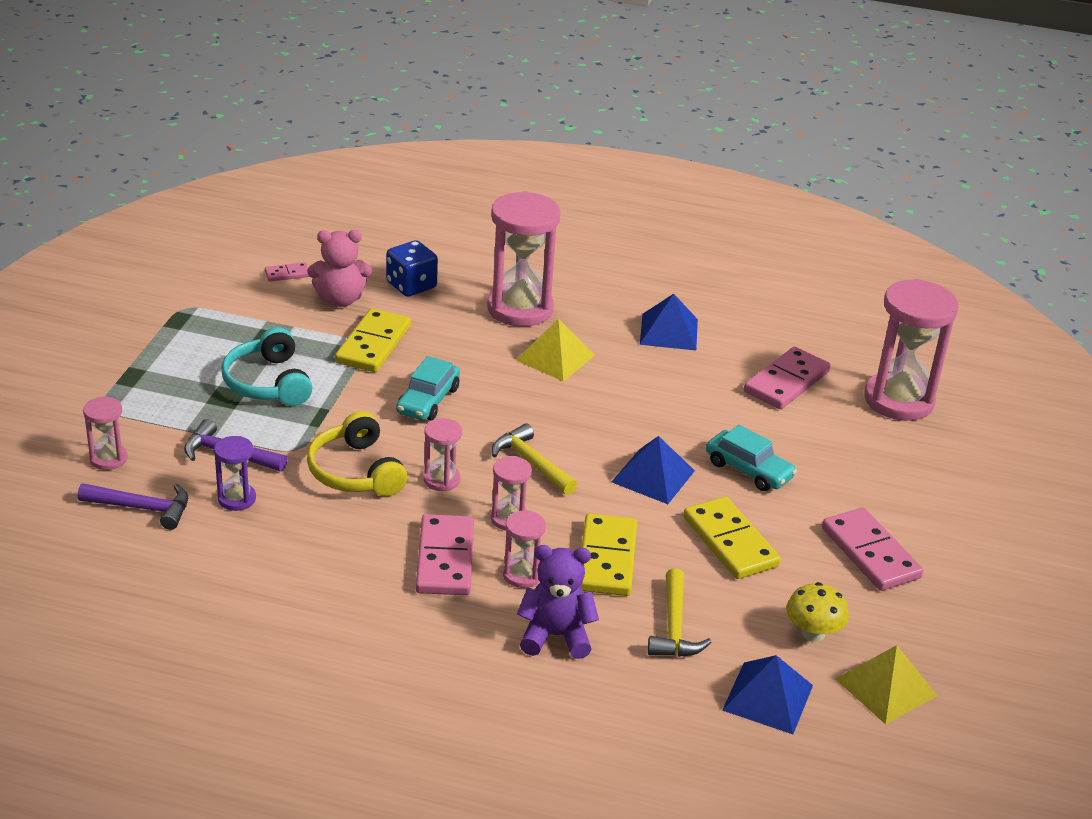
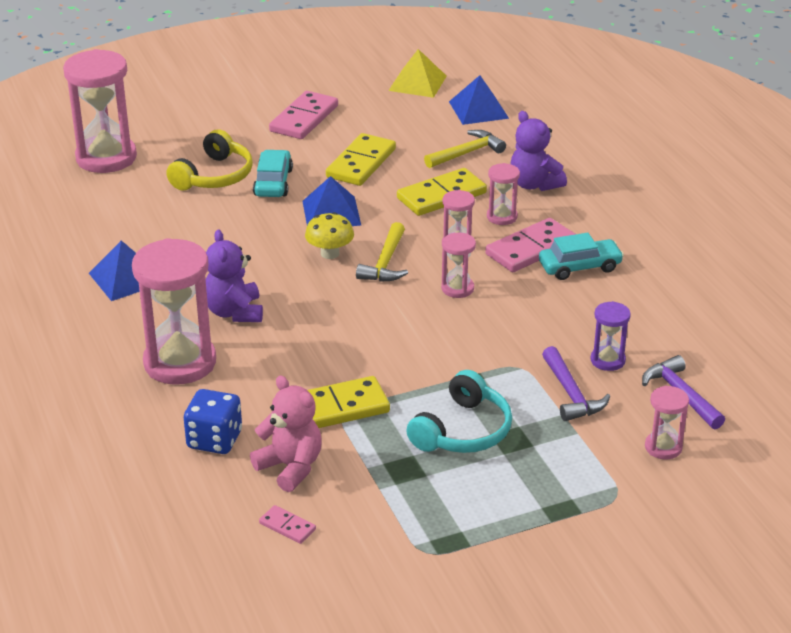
camera: 125 degrees left, 0 degrees up
(355, 471) = (503, 327): yellow headphones -> yellow headphones (214, 176)
(428, 400) = (375, 341): turquoise car -> turquoise car (580, 267)
(555, 357) = (234, 312): yellow pyramid -> purple teddy bear
(786, 382) = (137, 205): pink domino -> none
(813, 633) = (406, 113): yellow mushroom -> yellow mushroom (330, 253)

